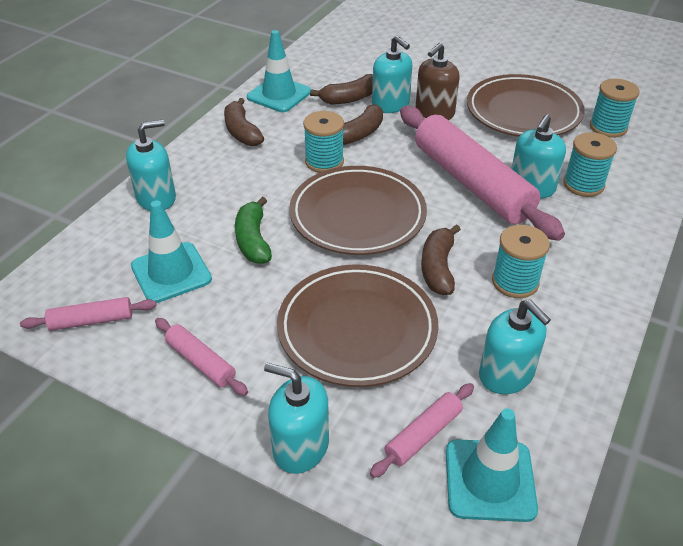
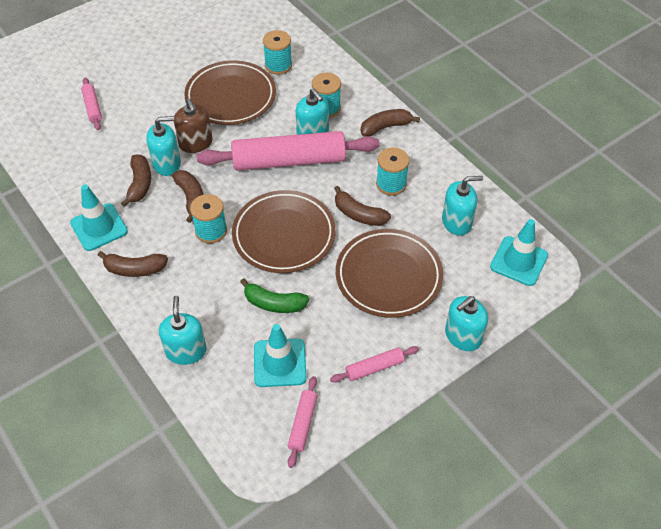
camera: 65 degrees left, 10 degrees up
(423, 435) = (479, 277): pink rolling pin -> pink rolling pin (92, 107)
(608, 245) = (385, 127): none -> brown banana

